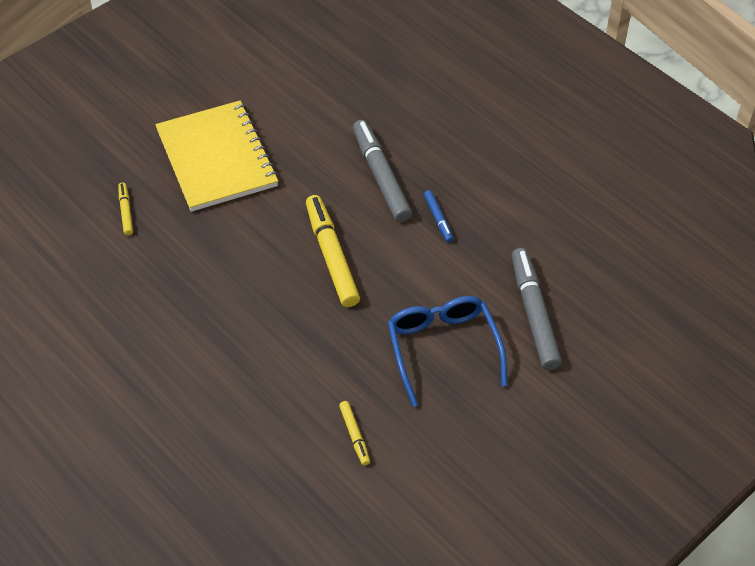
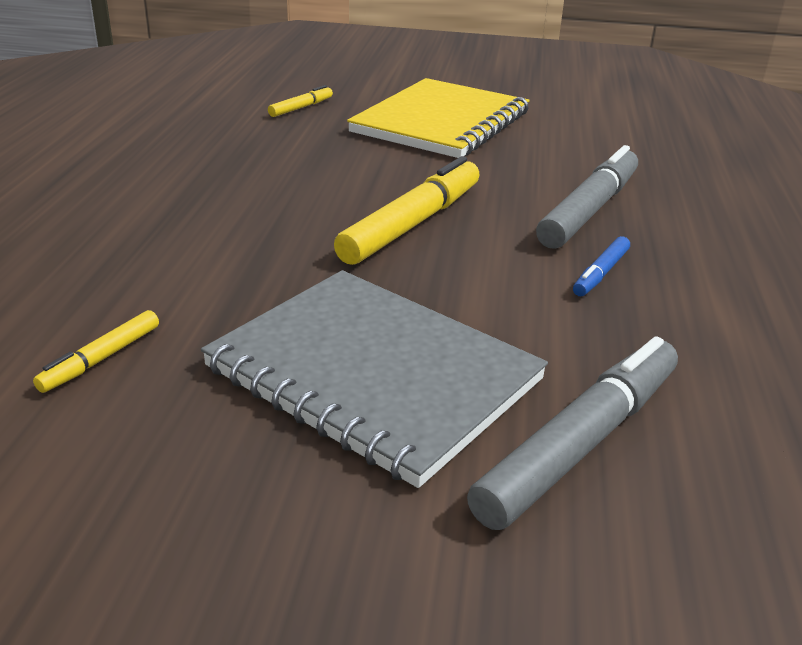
camera: 50 degrees right, 20 degrees down
(443, 349) = (374, 374): blue glasses -> grey notebook

